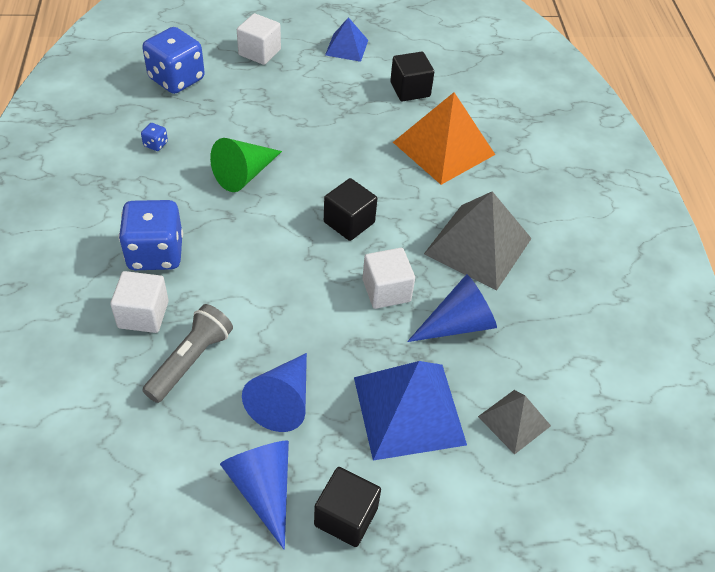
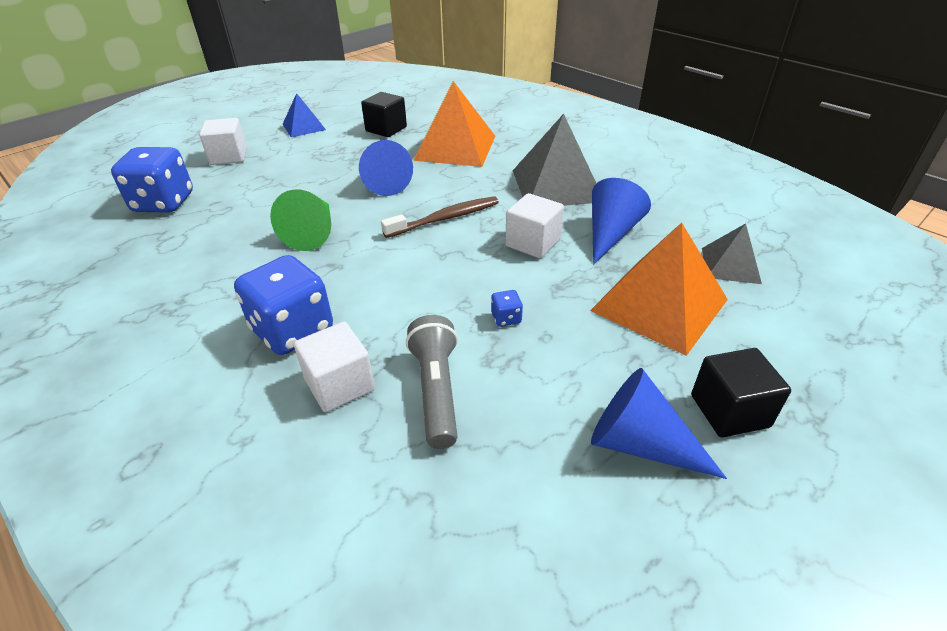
camera: 35 degrees left, 10 degrees down
(155, 144) = (194, 253): blue dice -> blue dice (506, 318)
(283, 401) = (560, 364): blue cone -> blue cone (384, 182)
(349, 222) = (445, 219): black cube -> brown toothbrush
(408, 410) = (659, 305): blue pyramid -> orange pyramid

